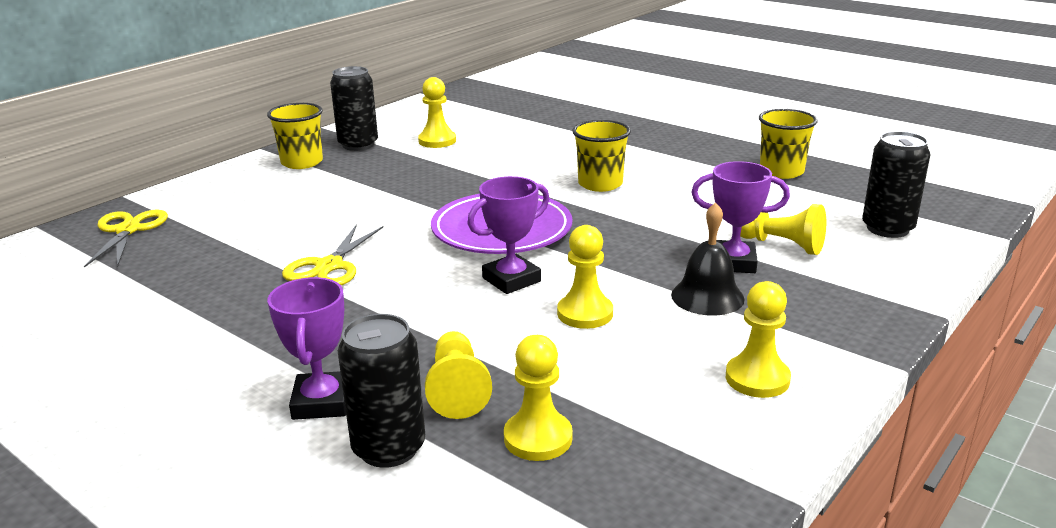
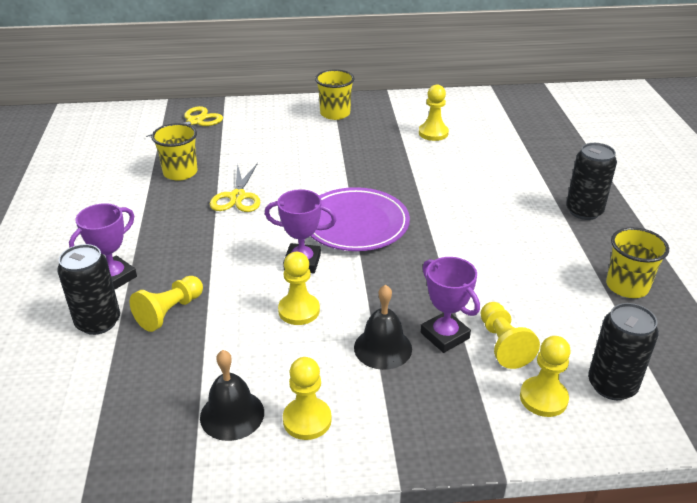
camera: 45 degrees right, 10 degrees up
(329, 266) = (237, 197): yellow scissors -> yellow scissors turned 60 degrees counterclockwise
(358, 145) = (384, 114): black can -> black can (584, 211)
(538, 438) = (154, 366): yellow pawn -> yellow pawn (543, 398)
(600, 184) = (473, 222): yellow cup -> yellow cup (180, 173)
(691, 419) = (232, 414): none -> black bell

